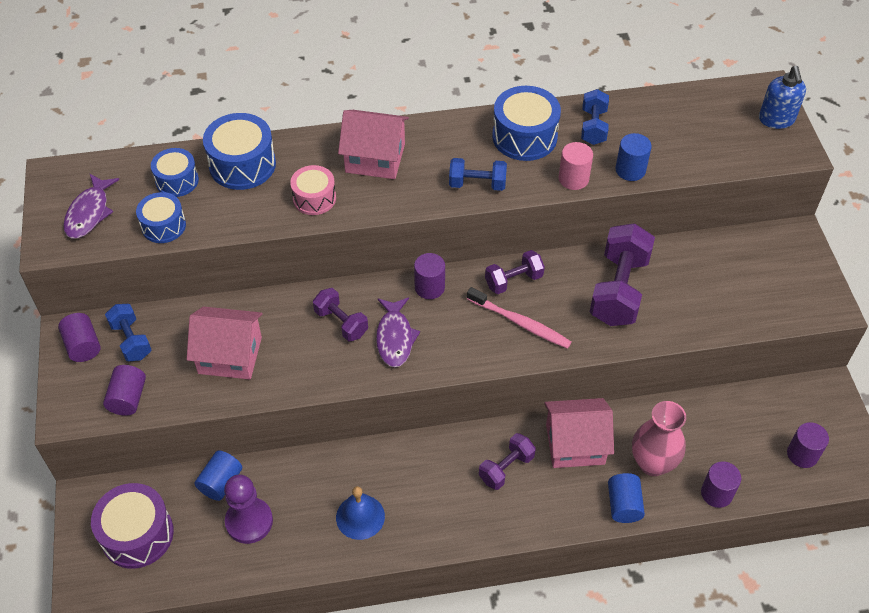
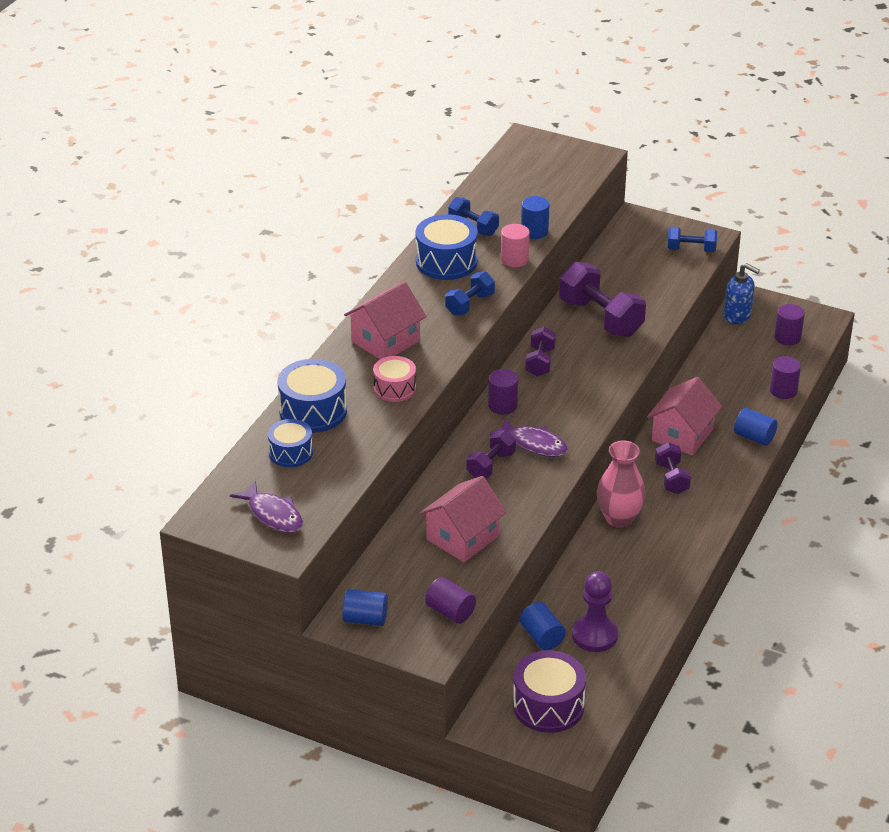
camera: 55 degrees left, 15 degrees down
(83, 346) = (365, 619): purple cylinder -> blue cylinder
(131, 340) = (389, 588): blue dumbbell -> blue dumbbell (691, 249)
(163, 226) = (336, 478): blue drum -> none
(341, 323) = (490, 465): purple dumbbell -> purple dumbbell turned 45 degrees counterclockwise
(360, 517) = (645, 572): blue bell -> none
(520, 323) = (583, 377): pink toothbrush -> none
(652, 463) = (732, 407): pink vase -> pink vase (619, 518)
(776, 119) = (558, 149): blue soap dispenser -> blue soap dispenser (737, 316)

